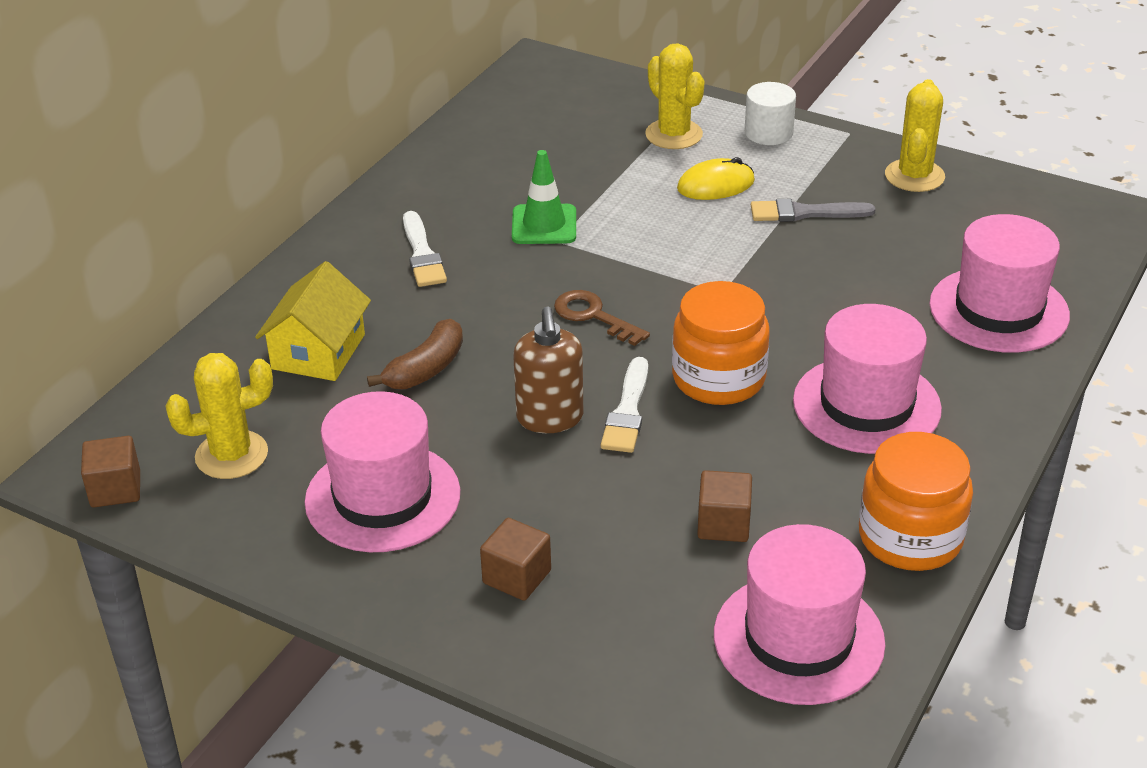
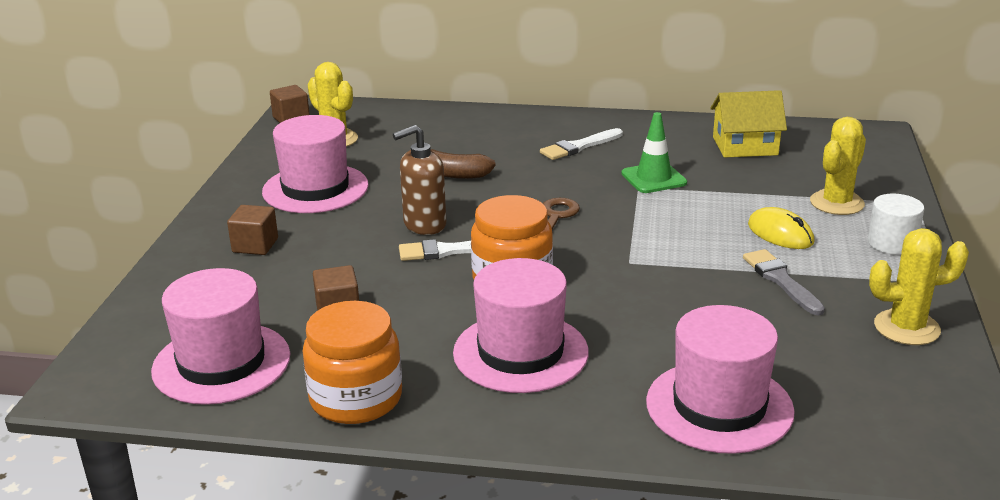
camera: 70 degrees right, 10 degrees down
(318, 352) = (448, 140): yellow house -> yellow house (745, 146)

